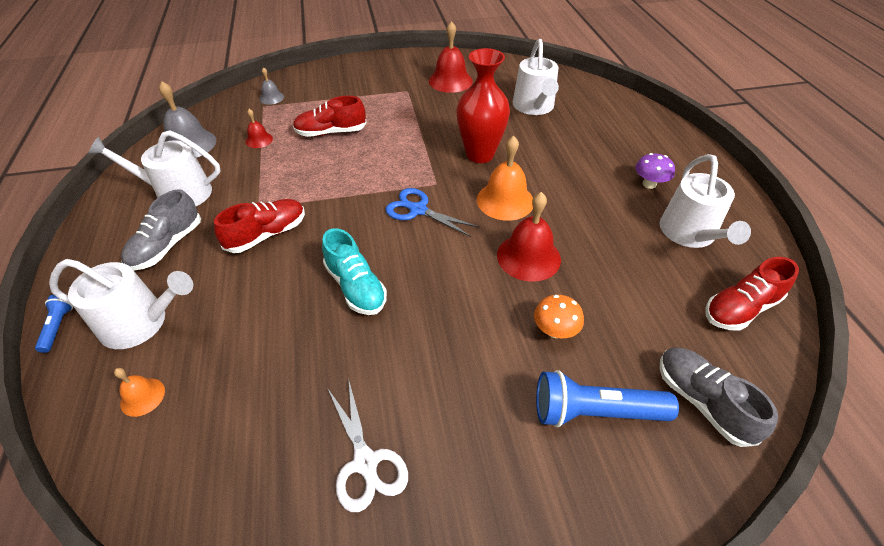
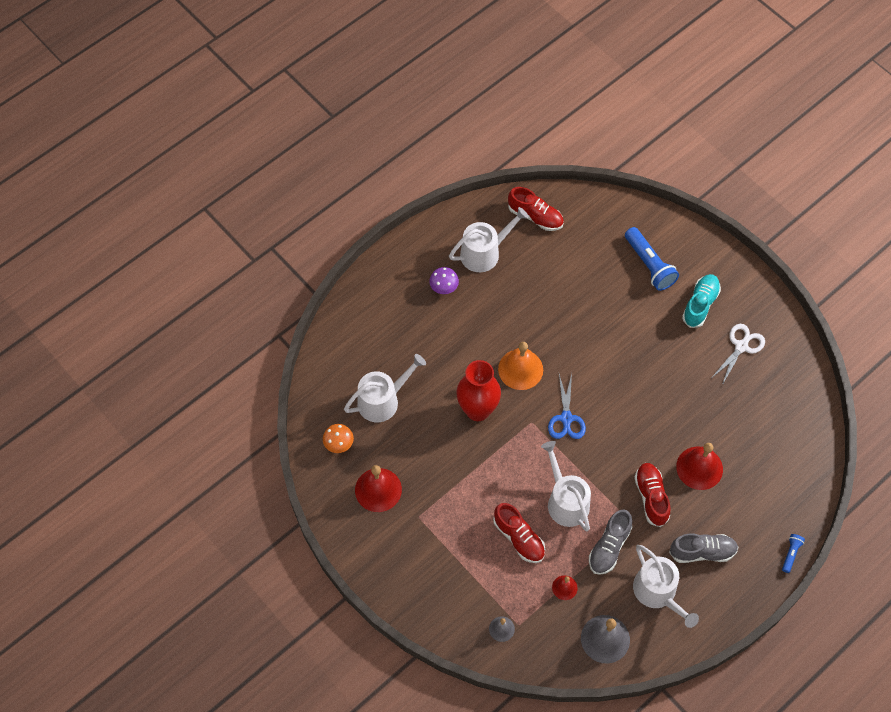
camera: 120 degrees left, 15 degrees up
(58, 327) = (791, 554): blue flashlight -> blue flashlight turned 150 degrees clockwise
(141, 323) = (756, 511): white watering can -> white watering can (565, 501)
(142, 397) = (787, 469): orange bell -> none
(267, 234) = (651, 497): red shoe -> red shoe turned 60 degrees clockwise
(355, 287) = (653, 415): turquoise shoe -> turquoise shoe (700, 305)
(528, 257) = (565, 333): red bell -> red bell (699, 468)
(554, 331) = (612, 299): orange mushroom -> orange mushroom (339, 444)
(702, 401) = (611, 223): grey shoe -> grey shoe (609, 547)

